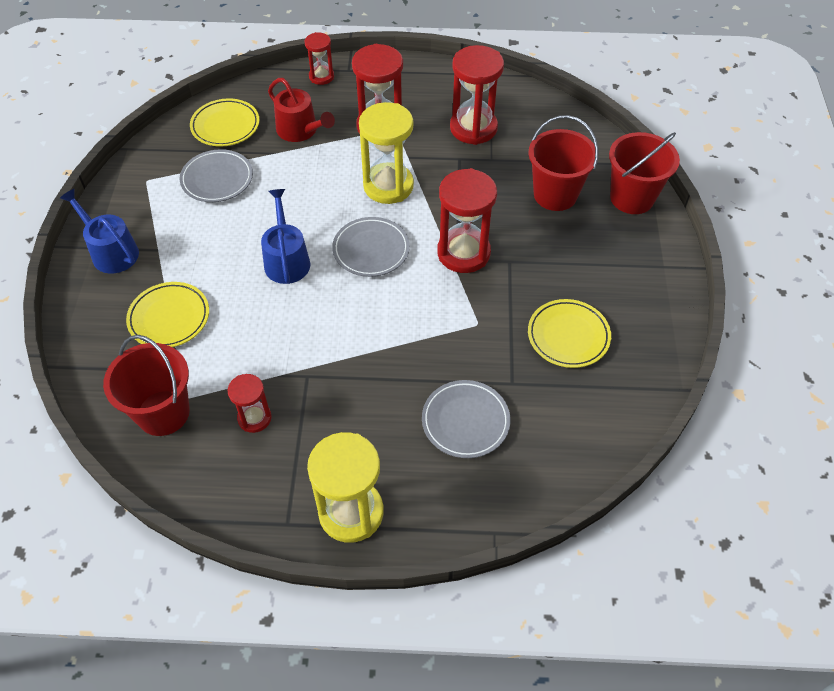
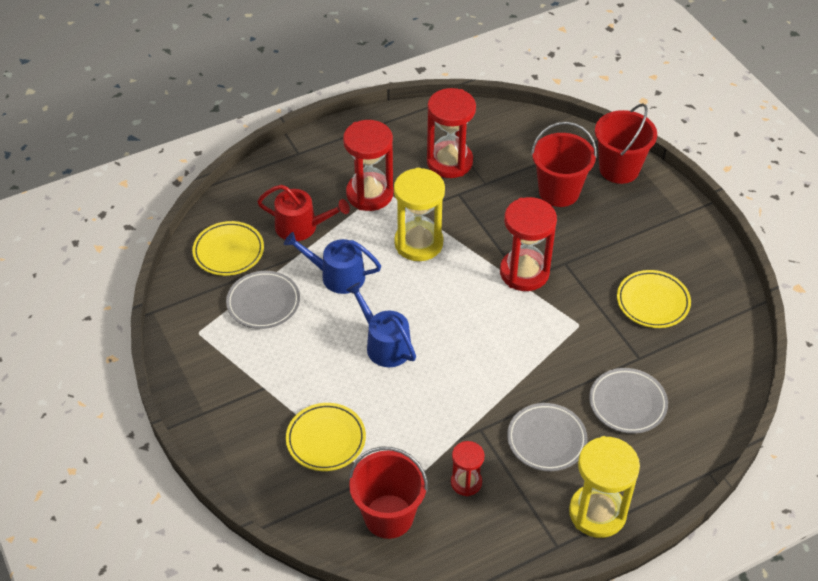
camera: 30 degrees left, 5 degrees down
(111, 251) = (223, 409): blue watering can -> blue watering can (337, 275)
(321, 76) = (278, 169): red hourglass -> none
(371, 250) = (448, 304): grey plate -> grey plate (546, 439)

